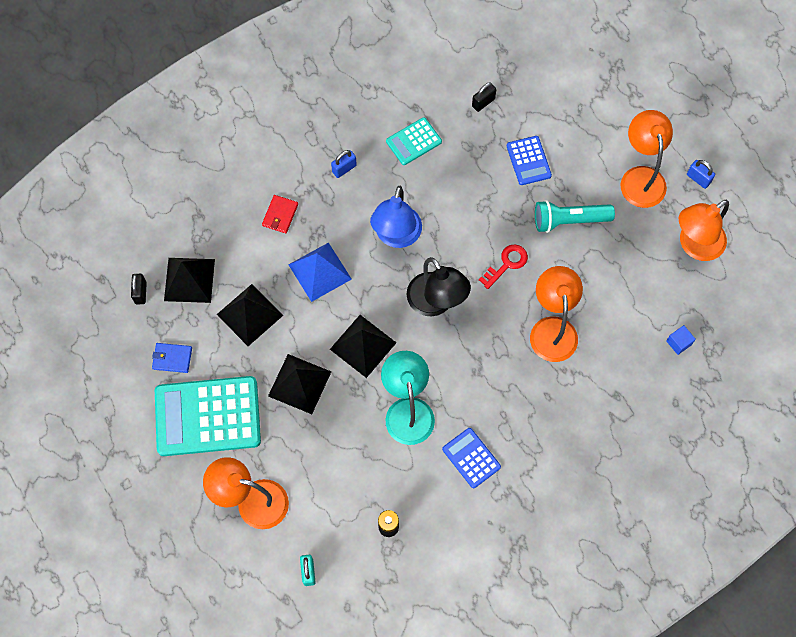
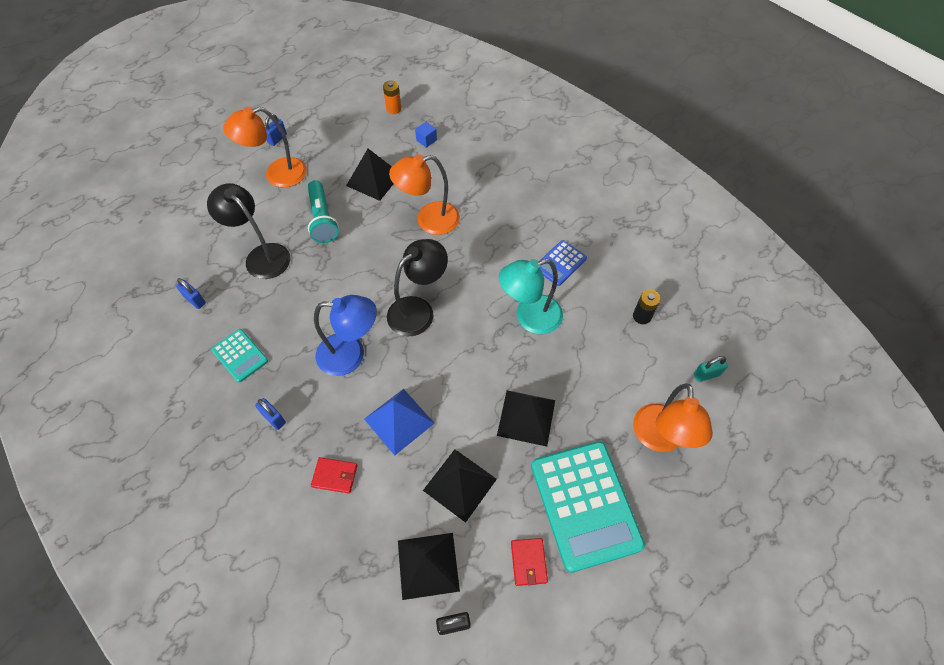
camera: 100 degrees left, 10 degrees down
(172, 358) = (528, 562): blue wallet -> red wallet
(363, 346) = (474, 366): black pyramid -> black pyramid (374, 180)
(483, 102) = (195, 300): black padlock -> blue padlock
(506, 264) = (371, 260): red key -> none
(528, 161) = (261, 255): blue calculator -> black lamp
(694, 245) = (339, 137): orange lamp -> none
(737, 311) = (393, 109): none -> orange battery

